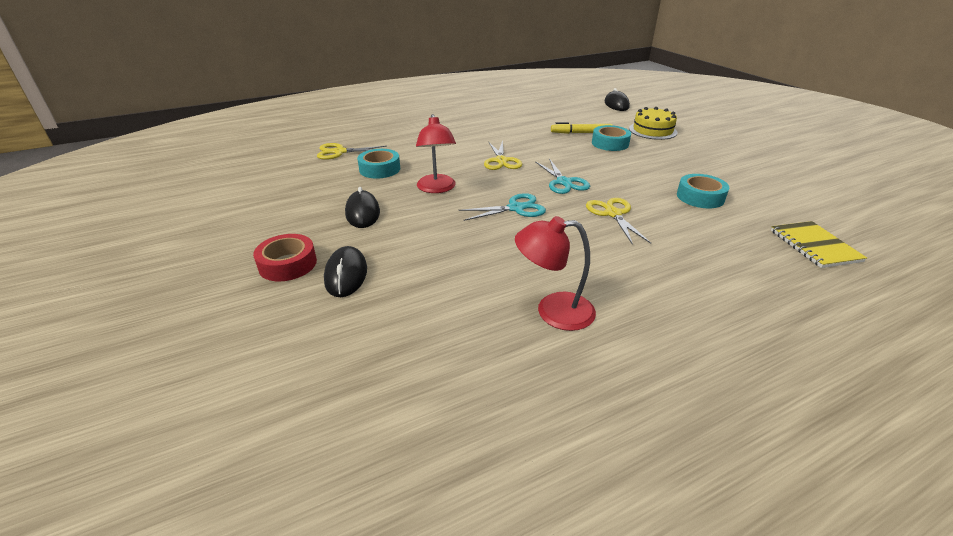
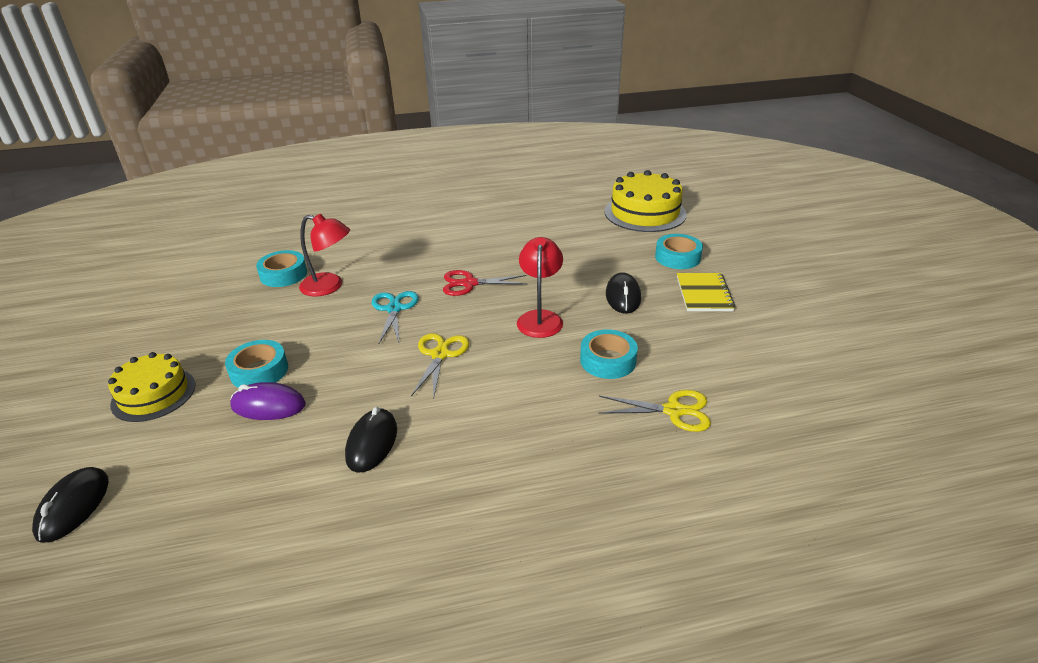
camera: 165 degrees left, 0 degrees up
(288, 264) = (677, 257): red tape -> turquoise tape
(306, 348) = (645, 213): none -> yellow cake
(346, 275) = (629, 245): black mouse -> black mouse (372, 443)
(516, 208) = (469, 284): turquoise scissors -> red scissors
(553, 311) = (495, 214): red lamp -> red lamp (329, 286)
(581, 133) = (268, 405): yellow marker -> purple mouse
(613, 214) = (386, 268): yellow scissors -> none
(814, 246) = (272, 228): yellow notebook -> yellow notebook (704, 294)

